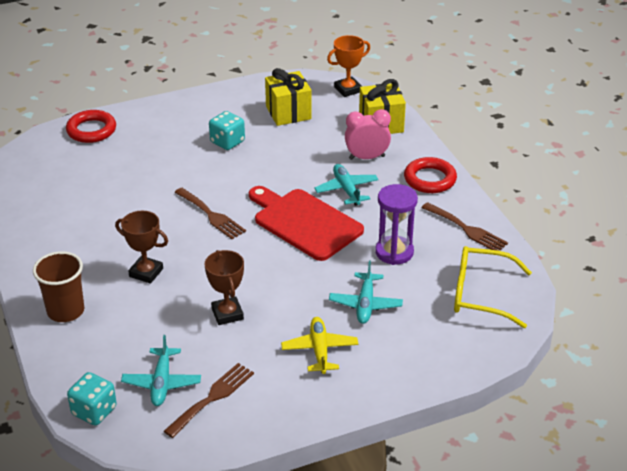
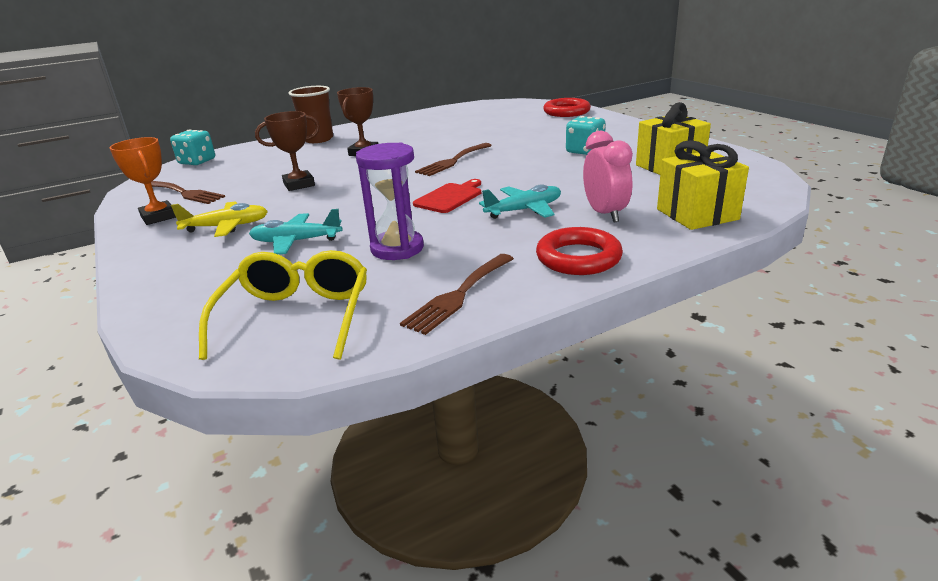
camera: 85 degrees right, 10 degrees down
(162, 383) = (216, 175): turquoise plane -> none
(305, 222) = (450, 197): red cutting board -> red cutting board, size x0.54
(348, 89) = (763, 188): orange trophy -> orange trophy (159, 217)

